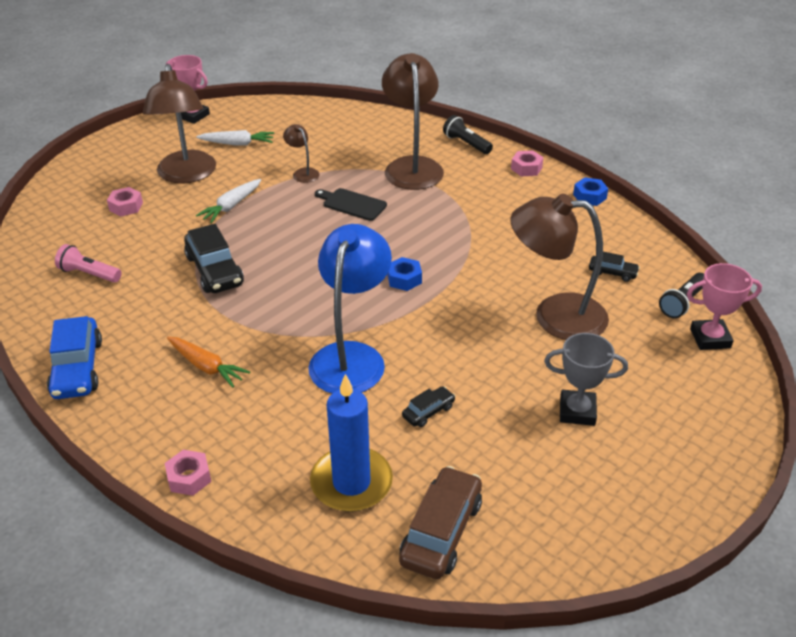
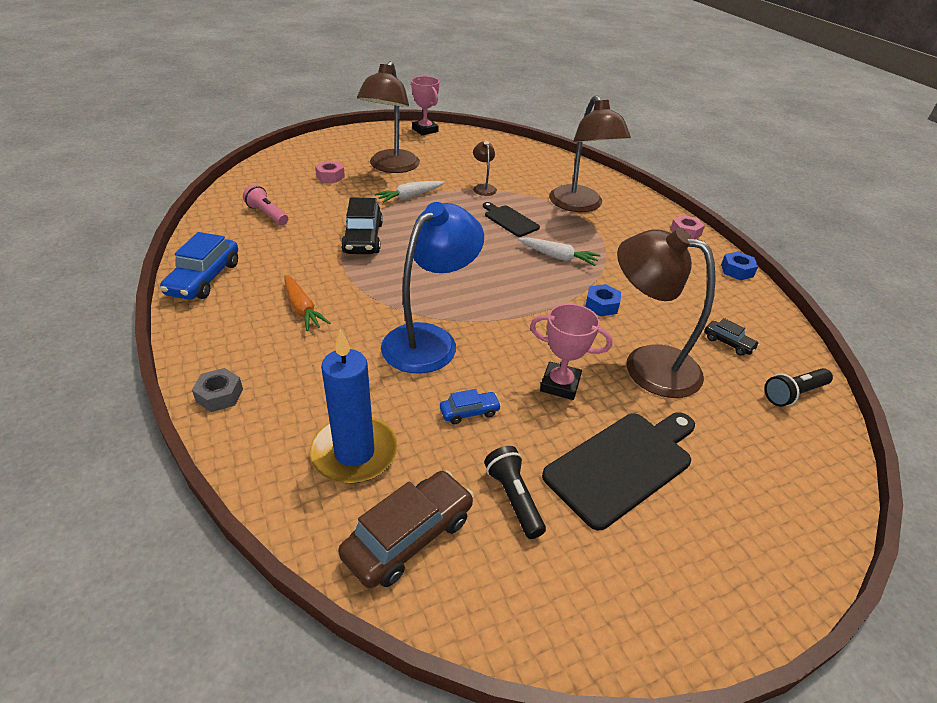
camera: 20 degrees right, 0 degrees up
(189, 478) = (219, 395): pink nut -> grey nut
(237, 144) = (445, 156): white carrot -> white carrot (558, 257)
(404, 279) = (518, 290): blue nut -> blue nut (601, 305)
(412, 166) = (580, 205): brown lamp -> brown lamp turned 150 degrees clockwise
(428, 412) = (469, 412): black car -> blue car
(466, 144) = (639, 200): black flashlight -> black flashlight (513, 498)
(577, 411) = (622, 465): grey trophy -> black cutting board
(710, 338) = (811, 439): pink trophy -> pink trophy (560, 384)

